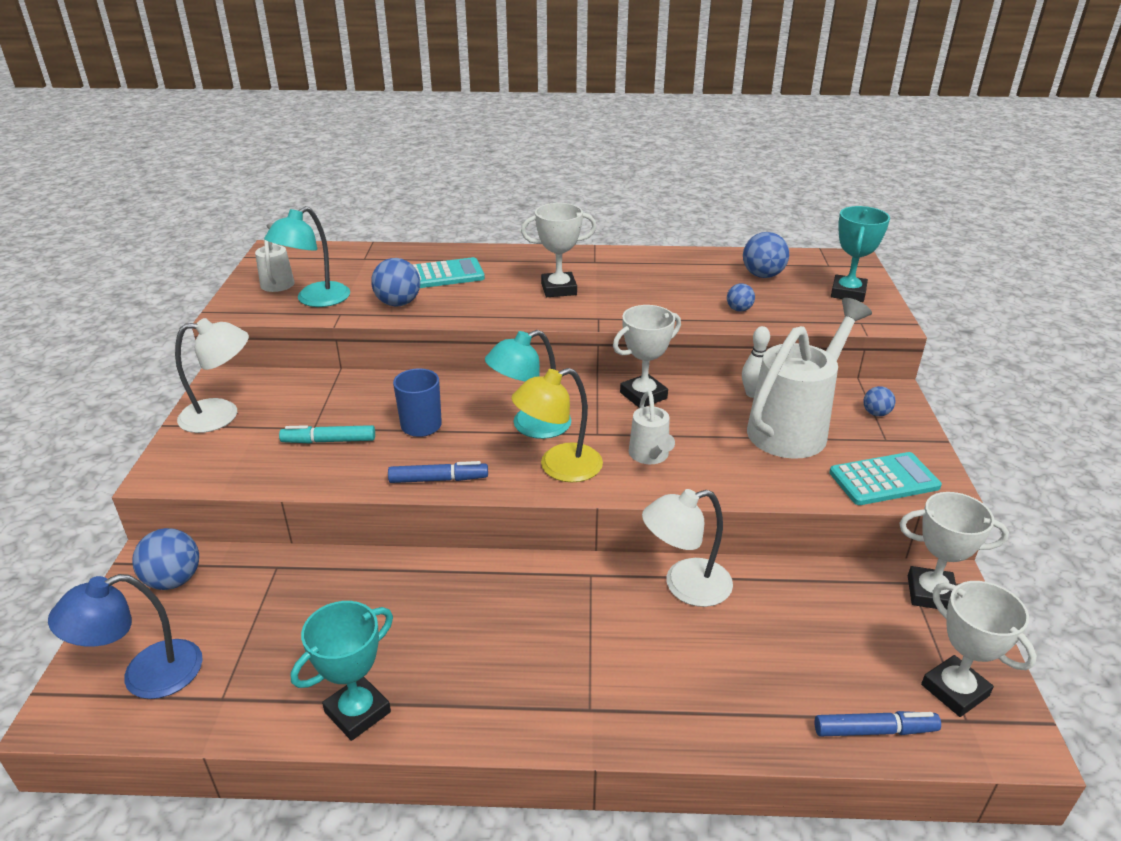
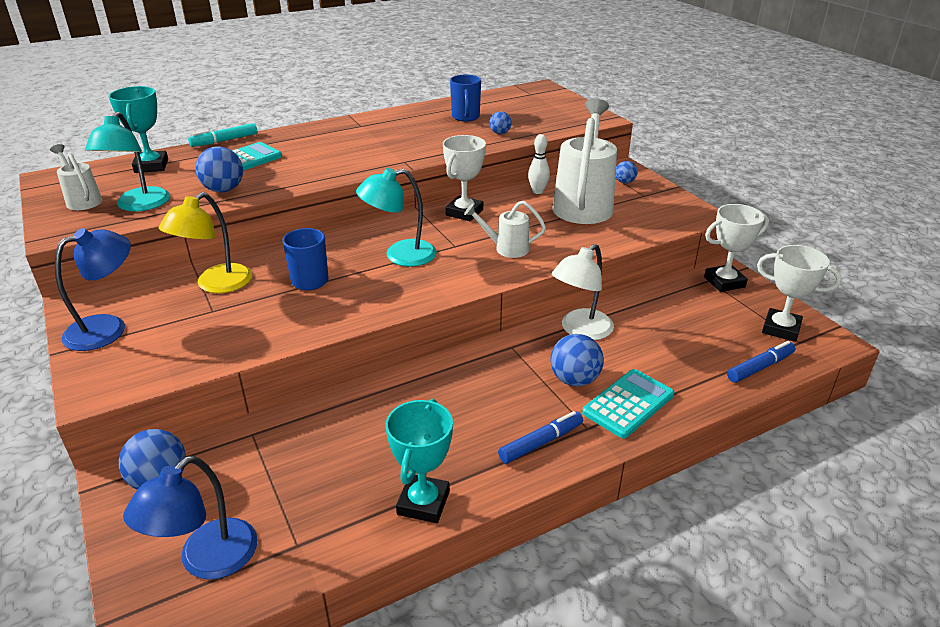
camera: 30 degrees left, 0 degrees up
(221, 415) = (108, 328): white lamp -> blue lamp
(329, 441) = (237, 316): turquoise marker -> turquoise marker (224, 141)
(438, 479) = (363, 312): blue marker -> blue marker (541, 442)
(530, 426) = (400, 255): turquoise lamp -> turquoise lamp turned 45 degrees clockwise
(558, 289) = (352, 149): white trophy -> none
(559, 467) = (449, 275): yellow lamp -> yellow lamp (216, 285)
(650, 456) = (506, 248): white watering can -> white watering can turned 135 degrees clockwise
(718, 278) = (465, 117): none -> blue mug
(762, 275) = (494, 109): blue ball -> blue ball (574, 380)
(848, 293) = (560, 107): turquoise trophy -> turquoise trophy (151, 166)
(884, 480) = (664, 218): turquoise calculator -> turquoise calculator (628, 404)

